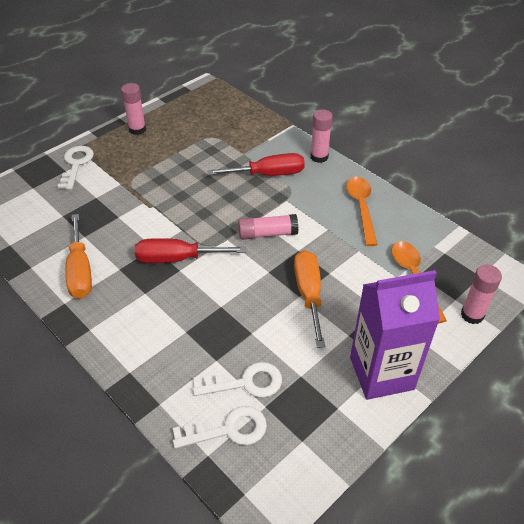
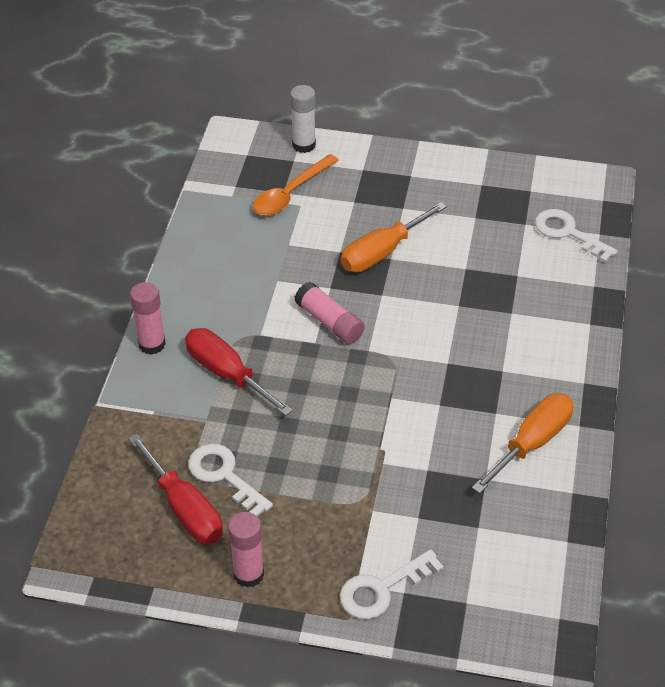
camera: 125 degrees left, 0 degrees up
(177, 259) = (435, 373): red screwdriver -> red screwdriver (184, 509)
(245, 383) = (518, 245): white key -> white key (224, 476)
(361, 208) = (219, 268): orange spoon -> none
(381, 373) = (422, 173): purple carton -> none
(472, 315) = (304, 145): pink glue stick -> white glue stick

